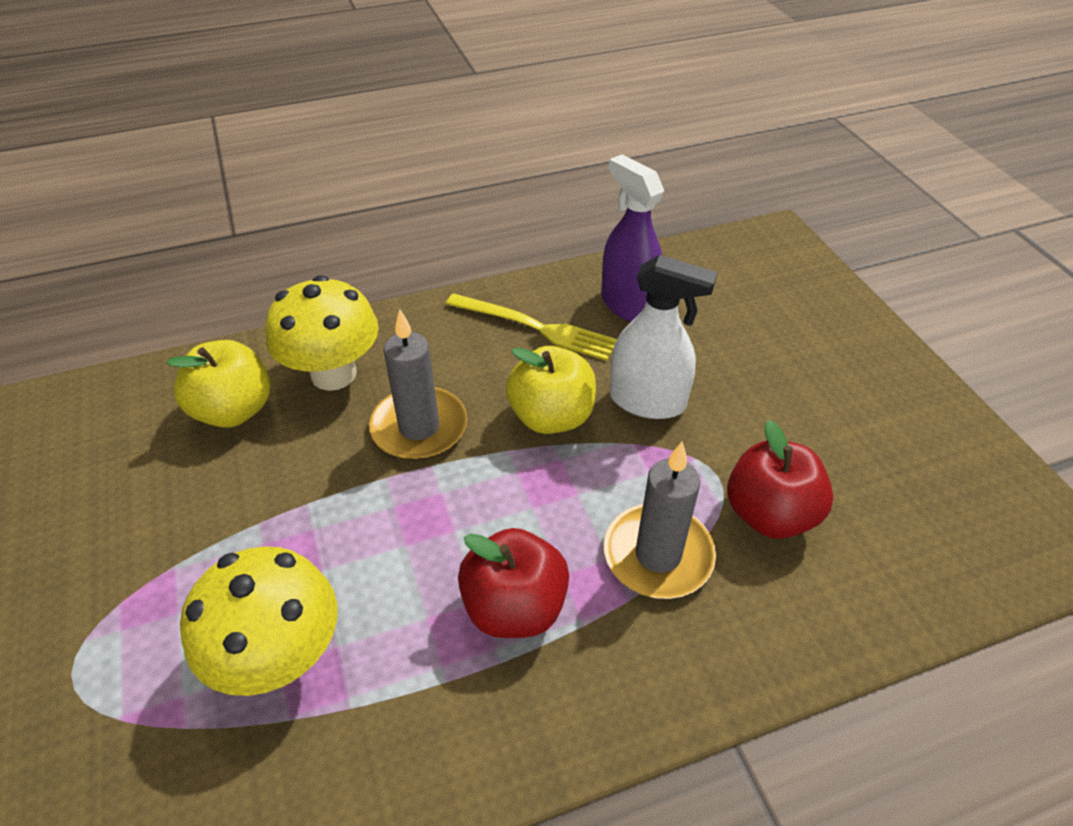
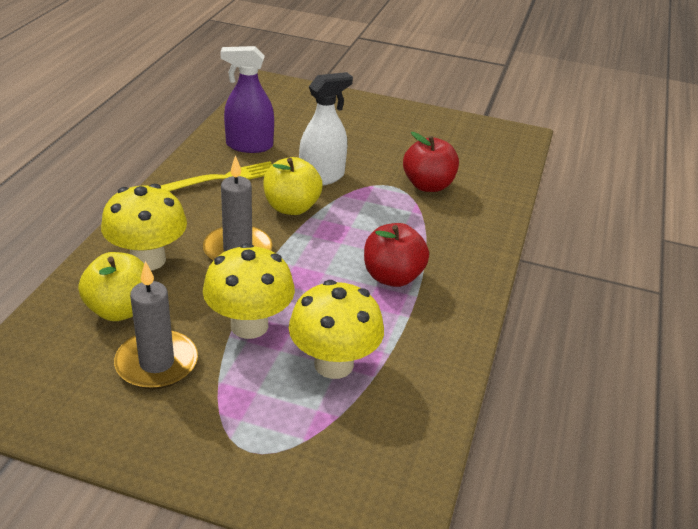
camera: 55 degrees left, 10 degrees down
(291, 528) = (249, 325): none -> yellow mushroom
(658, 555) = (413, 224): grey candle -> grey candle (157, 363)

